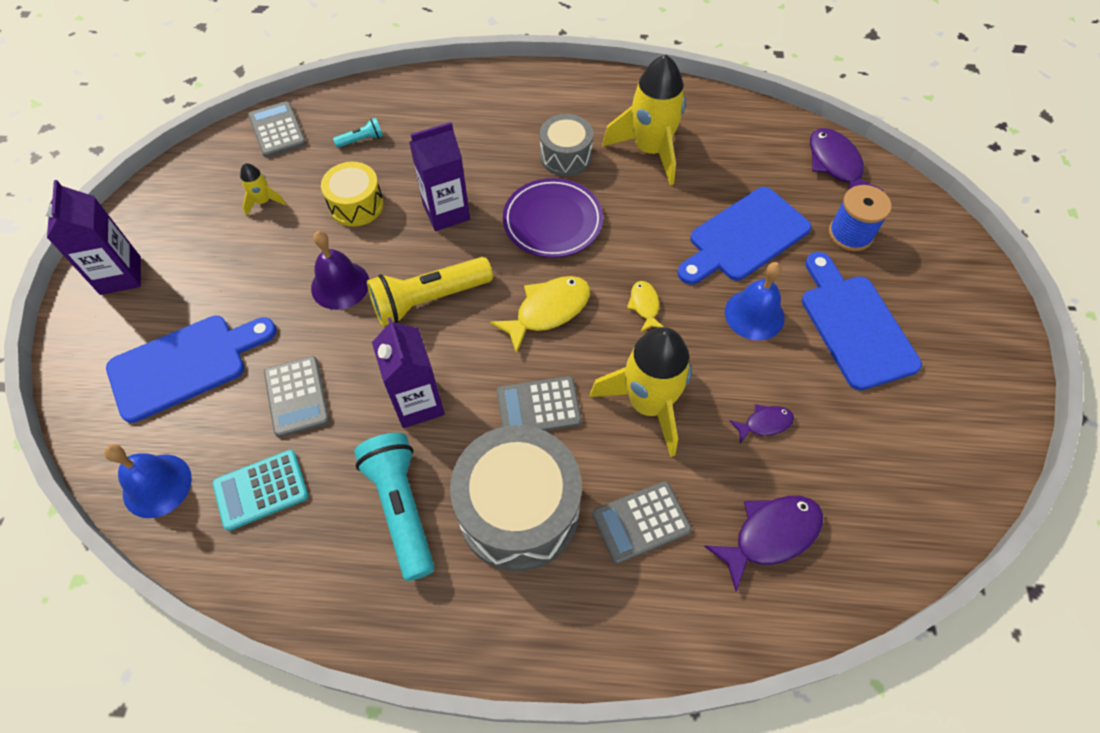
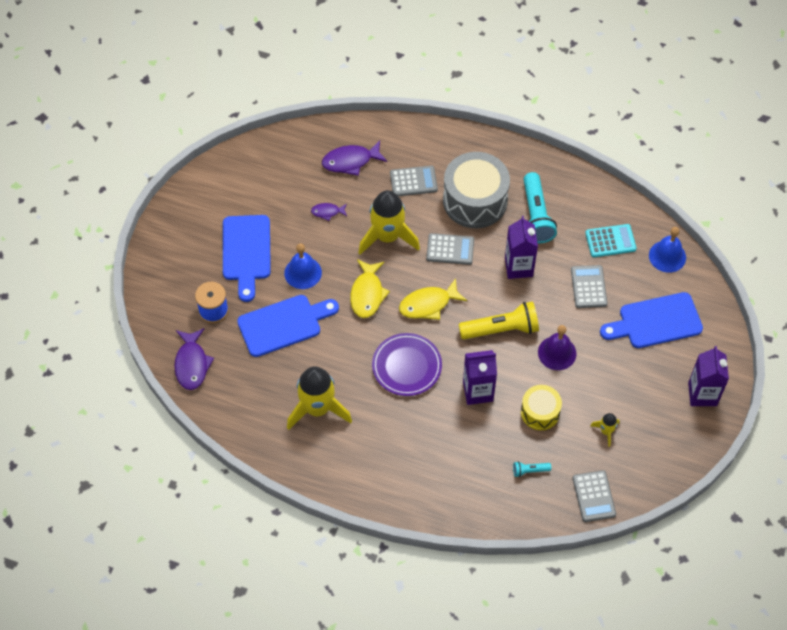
camera: 165 degrees left, 0 degrees up
(565, 156) = (381, 418): grey drum -> none
(644, 305) = (367, 294): yellow fish -> yellow fish, size x1.80

